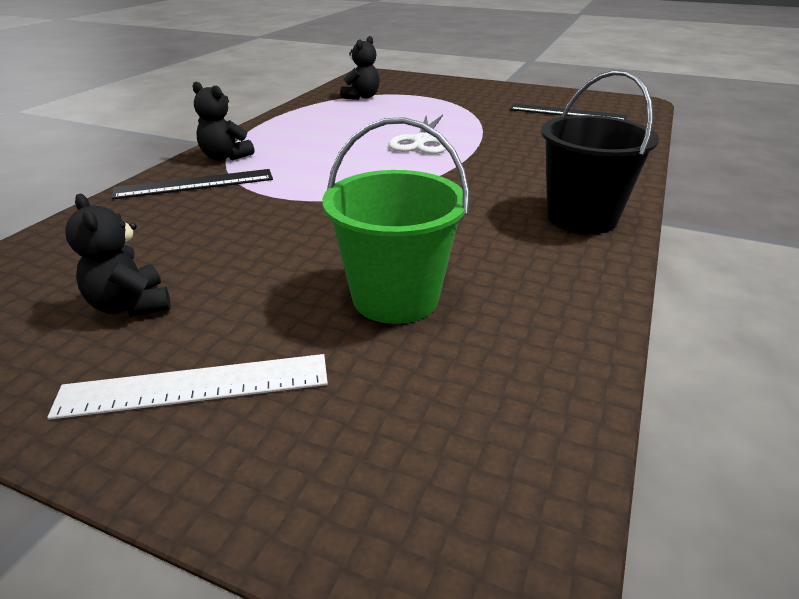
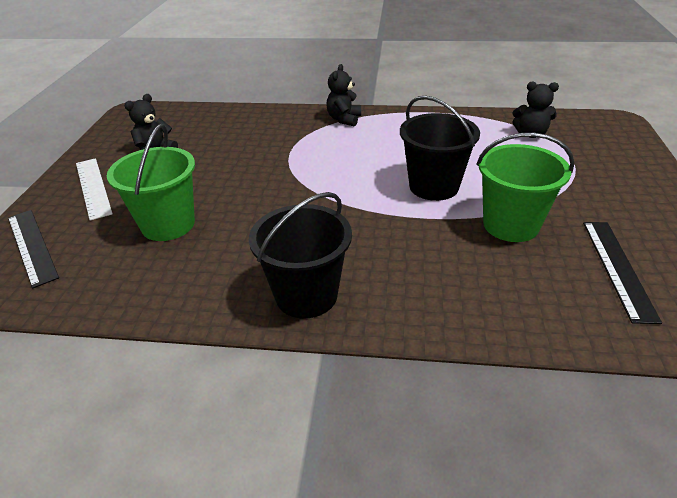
camera: 75 degrees right, 5 degrees up
(195, 184) = (295, 124): black ruler -> black ruler (31, 246)
(421, 141) = (434, 186): white scissors -> black bucket
(500, 128) = (511, 225): none -> green bucket

